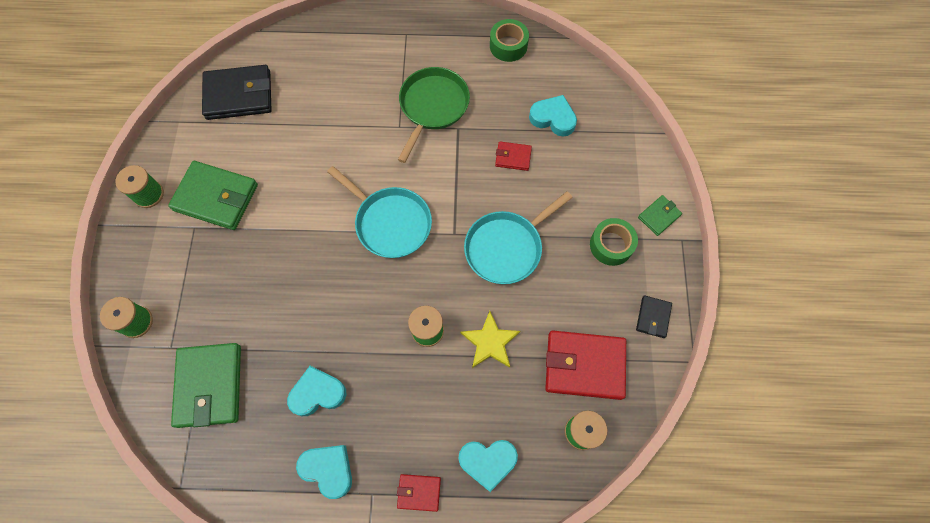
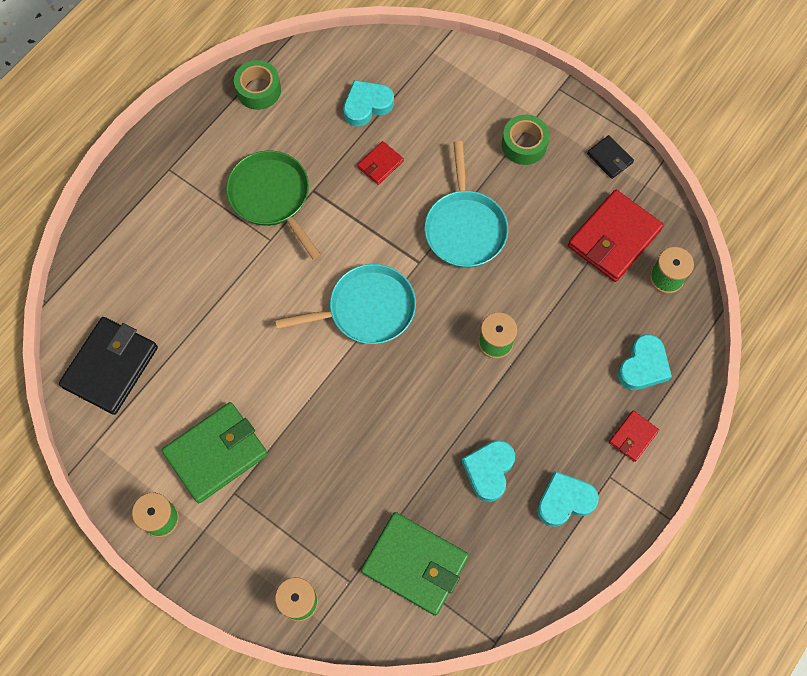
camera: 55 degrees left, 0 degrees up
(490, 342) = (542, 298): yellow star -> none
(659, 216) = (525, 90): green wallet -> none

